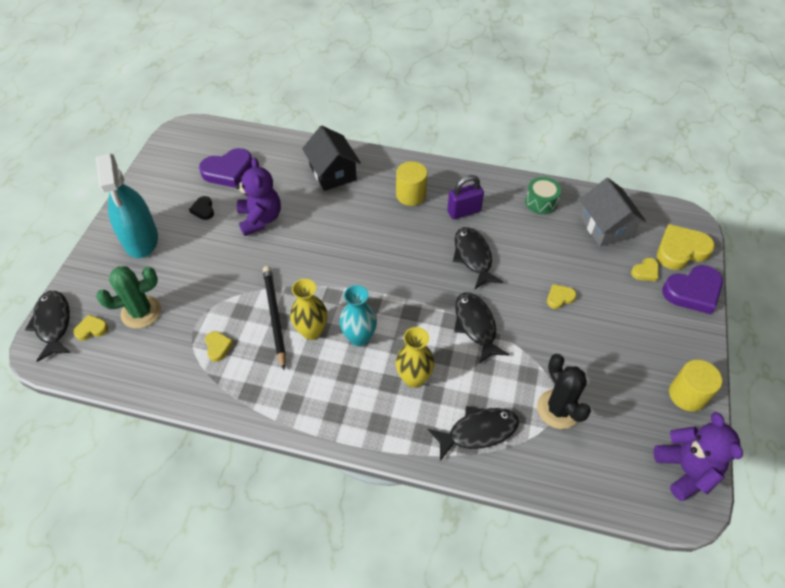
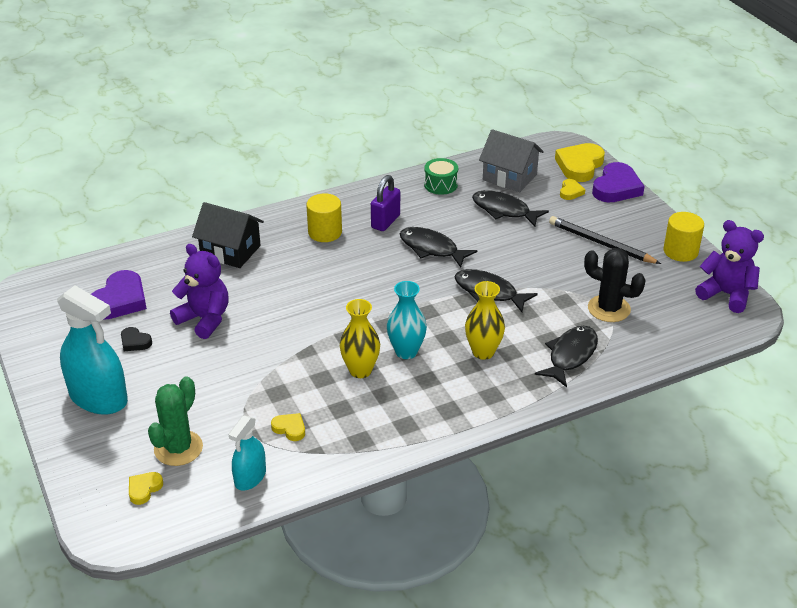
camera: 40 degrees left, 15 degrees down
(53, 323) = (95, 509): black fish -> black fish (504, 210)
(155, 368) = (250, 477): none -> turquoise spray bottle
(275, 316) = (313, 379): black pencil -> black pencil (601, 243)
(559, 298) = (529, 240): yellow heart -> none

